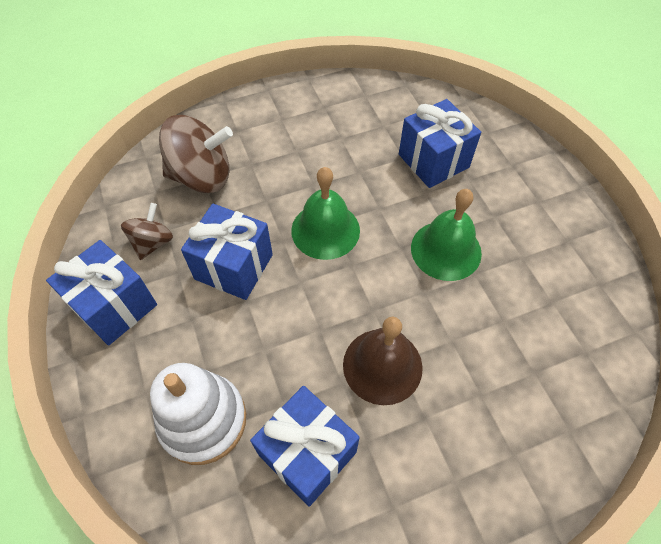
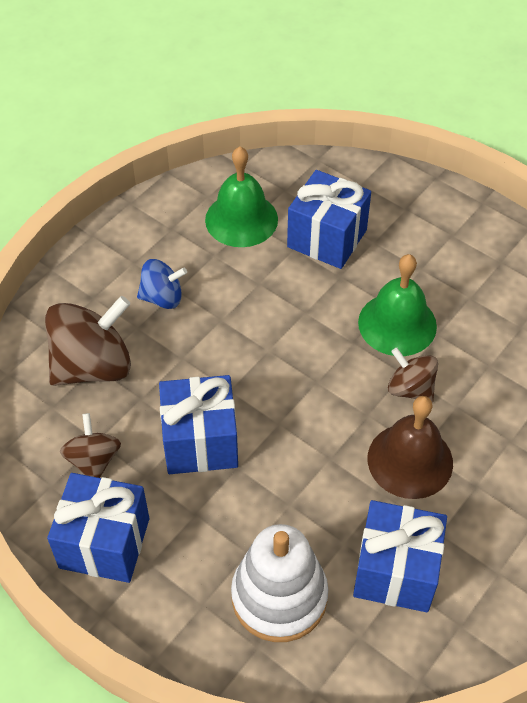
camera: 30 degrees left, 5 degrees down
(283, 151) = (162, 297): none -> blue spinning top
(325, 230) = (267, 360): green bell -> green bell (241, 219)
(422, 307) = (410, 389): none -> brown spinning top

